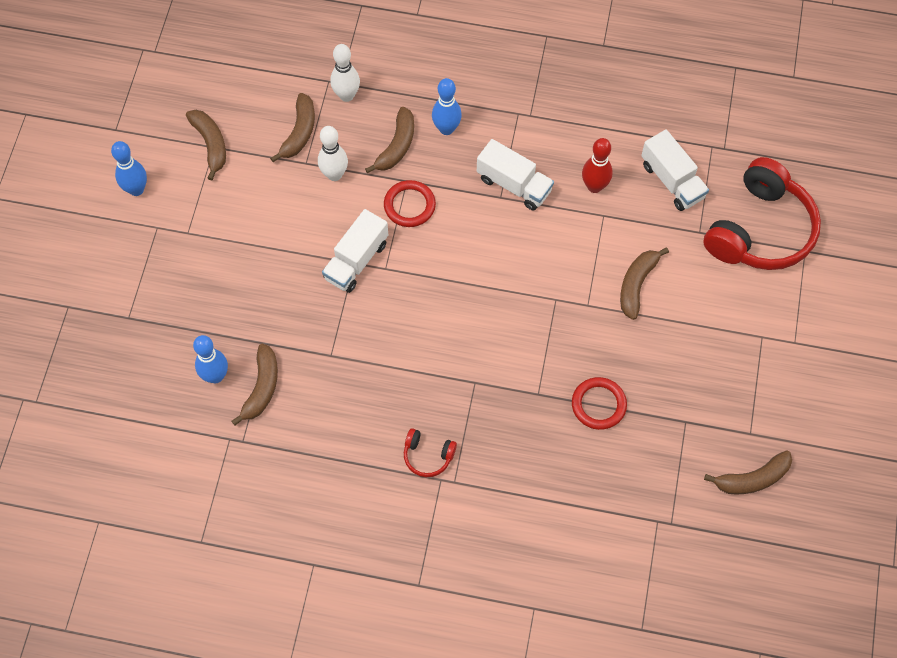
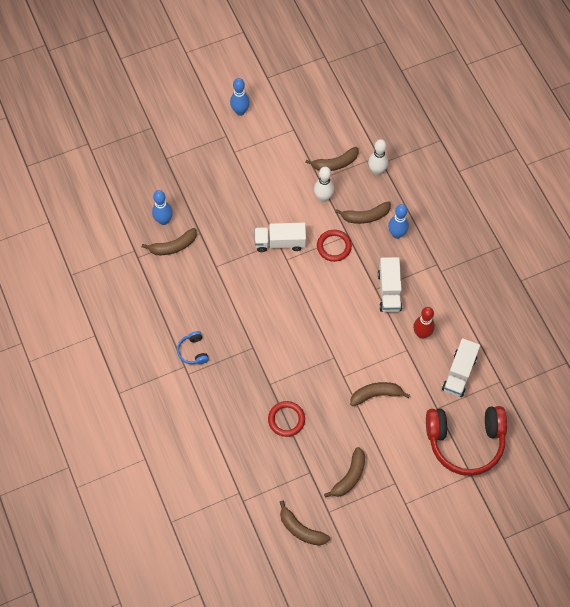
camera: 55 degrees right, 0 degrees up
(210, 144) = (294, 127): brown banana -> brown banana (349, 476)
(428, 456) = (193, 351): red headphones -> blue headphones

